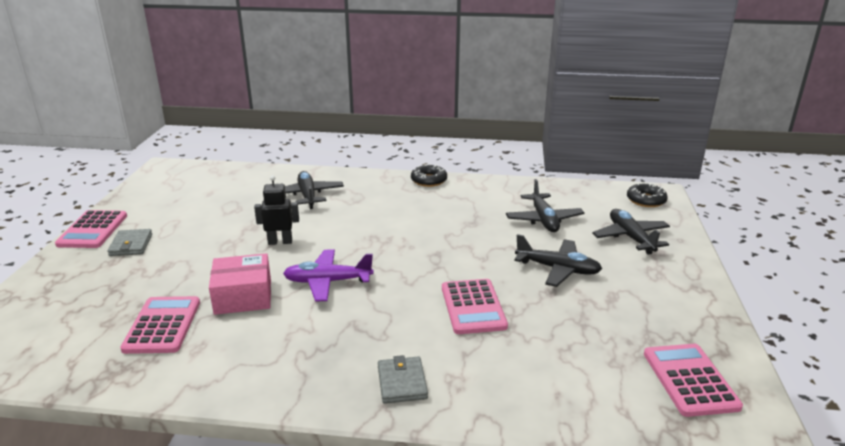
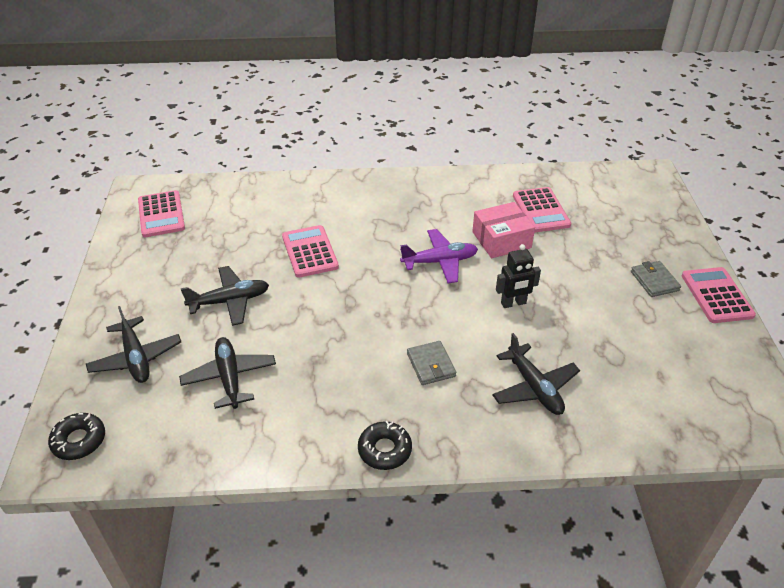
camera: 170 degrees right, 15 degrees up
(402, 382) = (353, 193): grey wallet -> grey wallet (431, 365)
(557, 269) = (230, 301): black plane -> black plane turned 150 degrees clockwise

